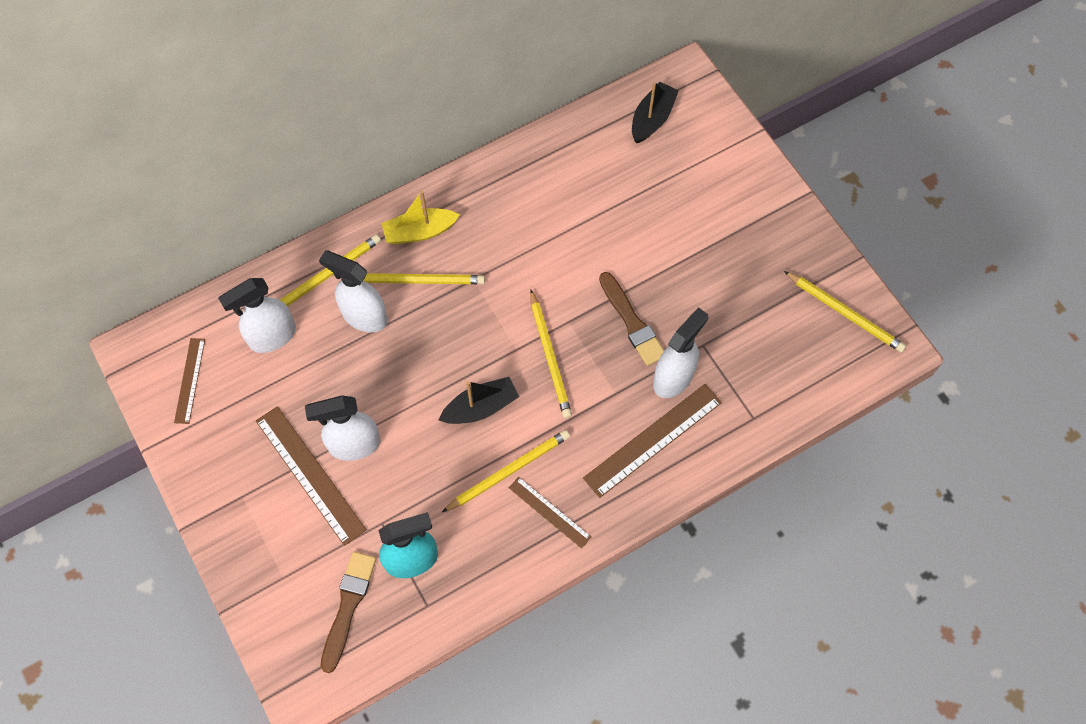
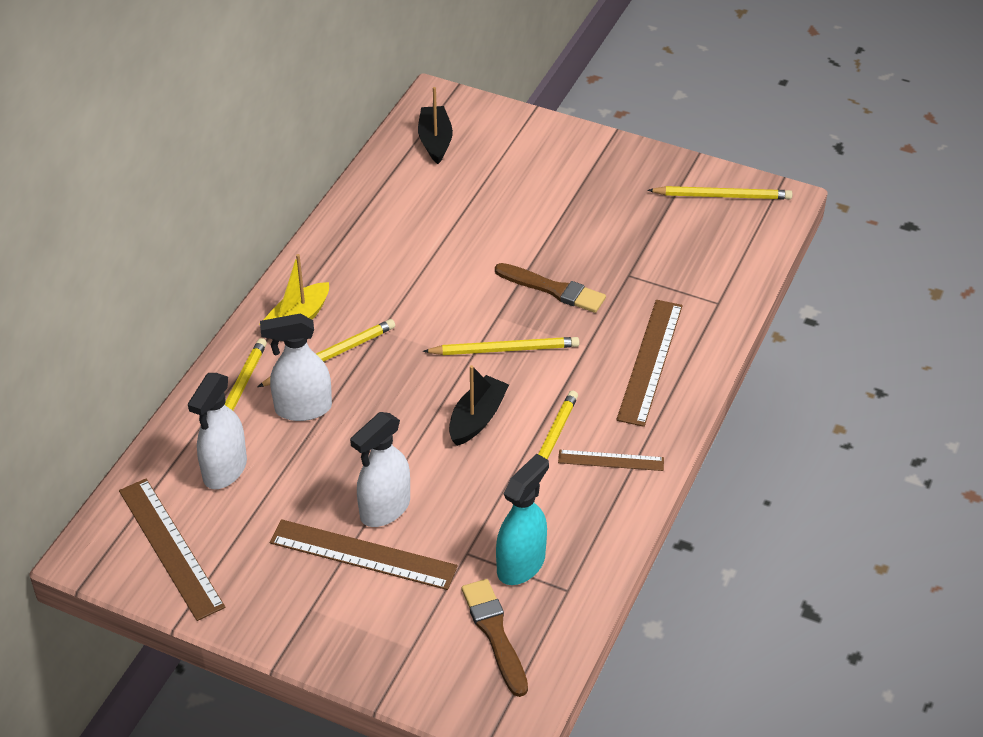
camera: 35 degrees left, 20 degrees down
(190, 380) = (171, 547): brown ruler -> brown ruler, size x1.72
(550, 356) = (504, 349): yellow pencil -> yellow pencil turned 45 degrees counterclockwise
(673, 378) = (625, 310): white spray bottle -> none

